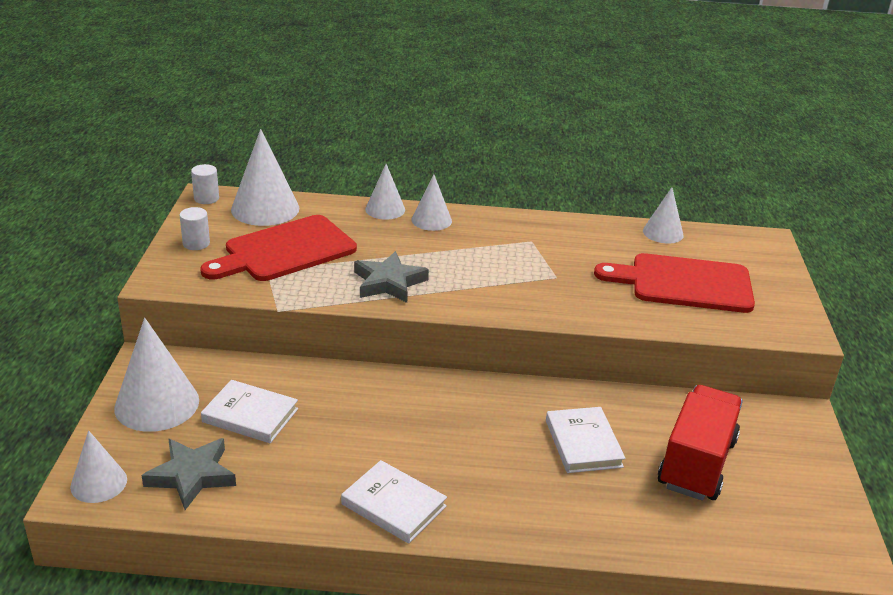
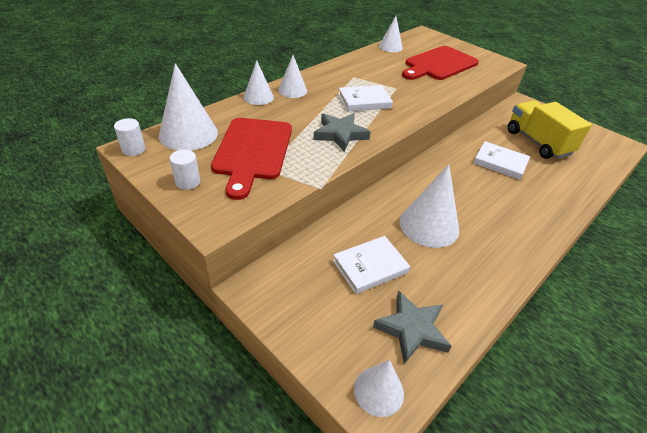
camera: 50 degrees left, 10 degrees up
(157, 404) = (311, 308): white cone -> white cone (429, 225)
(393, 505) = (506, 251): white book -> white book (364, 101)
(696, 463) = (537, 142): red truck -> yellow truck

